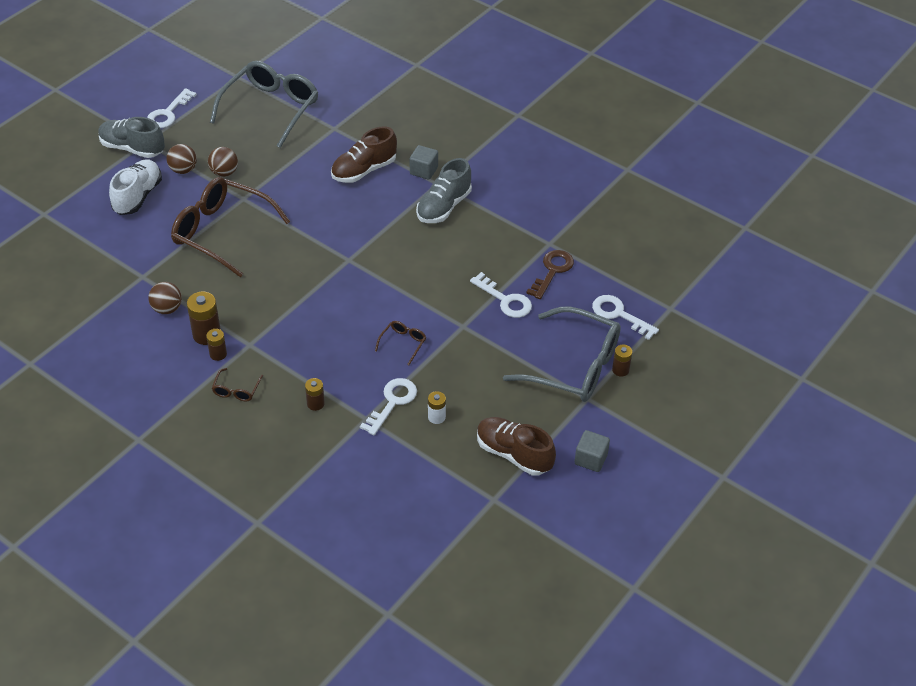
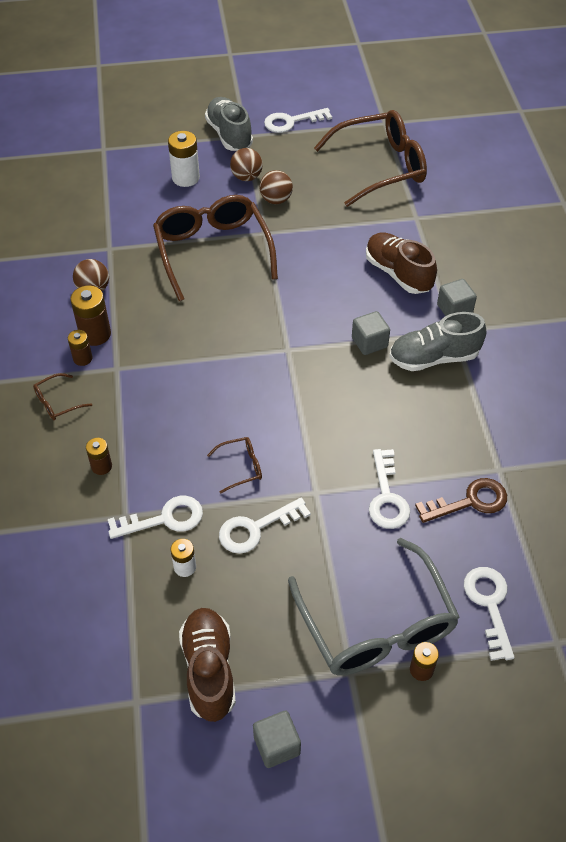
camera: 45 degrees right, 5 degrees up
(138, 196) = (185, 178): white shoe -> white battery
(271, 109) = (380, 167): grey glasses -> brown glasses
(364, 170) = (398, 273): brown shoe -> brown shoe turned 45 degrees clockwise
(395, 223) = (369, 342): none -> grey cube
(452, 368) = (256, 528): none -> white key

